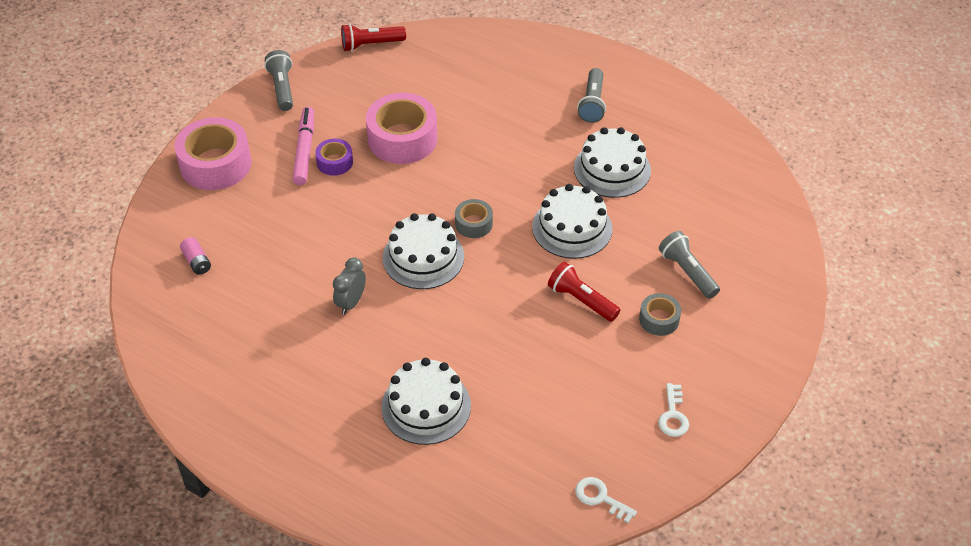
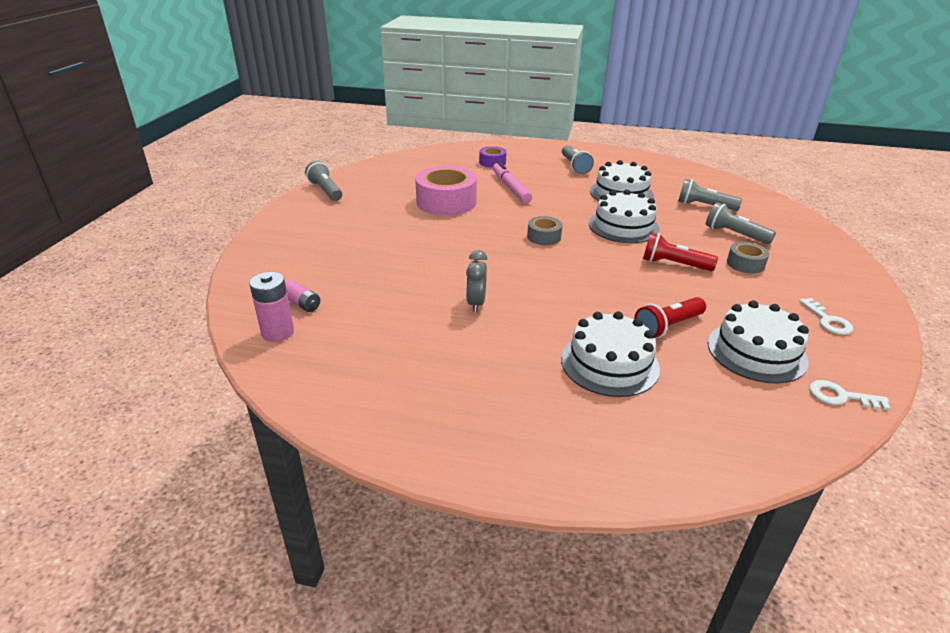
camera: 20 degrees left, 15 degrees down
(165, 292) = (278, 332): none -> pink battery
(215, 164) = (288, 239): pink tape -> none
(305, 150) = (367, 219): pink marker -> pink marker (510, 188)
(335, 162) = (398, 222): purple tape -> purple tape (492, 162)
(371, 45) = (385, 162): red flashlight -> red flashlight (667, 327)
(423, 257) = (518, 263): white cake -> white cake (756, 352)
(693, 215) = (704, 206): none -> grey flashlight

